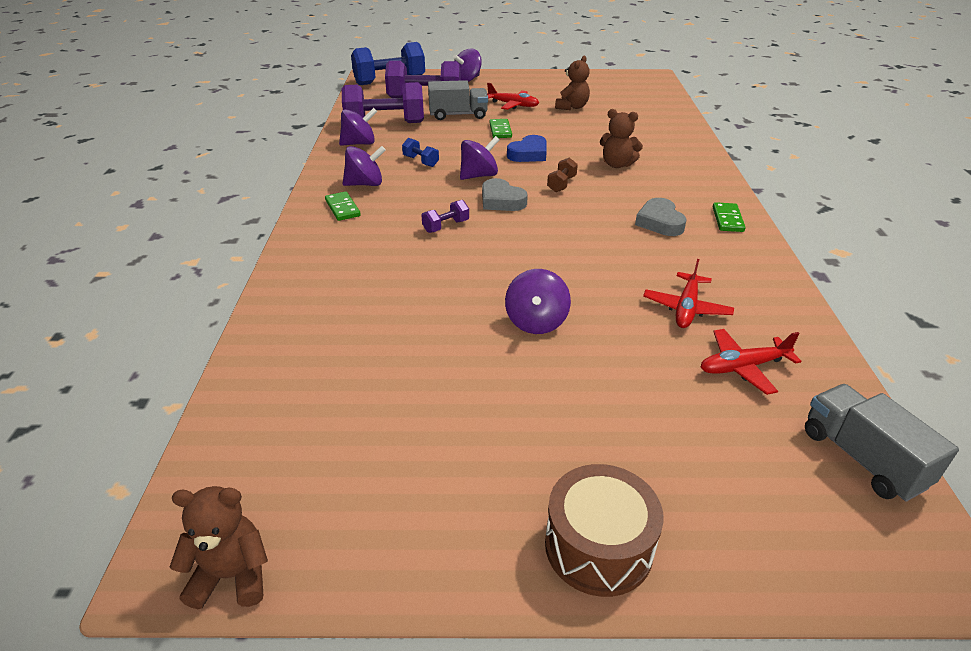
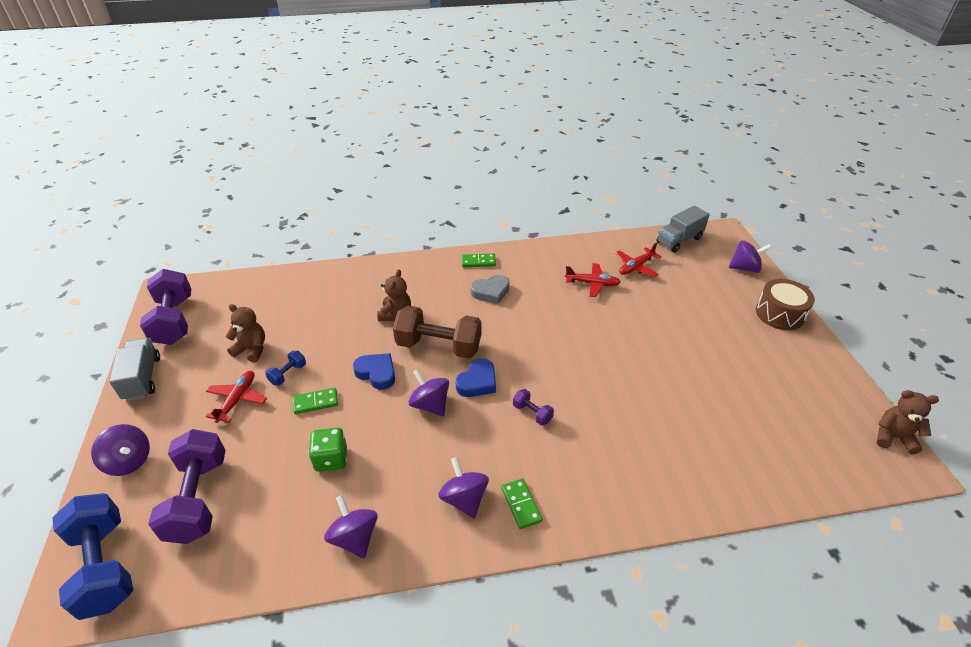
camera: 100 degrees left, 5 degrees up
(232, 576) = (893, 437): brown teddy bear -> brown teddy bear turned 120 degrees clockwise
(342, 208) = (521, 504): green domino -> green domino turned 75 degrees counterclockwise
(385, 124) = (288, 525): purple dumbbell -> purple dumbbell (174, 320)
(421, 161) = (402, 460): blue dumbbell -> blue dumbbell (288, 374)
(436, 136) = (331, 459): none -> green dice
(458, 115) = (264, 449): grey truck -> grey truck (142, 378)
(501, 201) = (477, 382): grey heart -> blue heart
(536, 322) = (636, 346): purple spinning top -> purple spinning top (744, 268)
(561, 184) = (439, 346): brown dumbbell -> brown dumbbell, size x2.24
(742, 367) = (636, 267): red plane -> red plane turned 75 degrees clockwise

